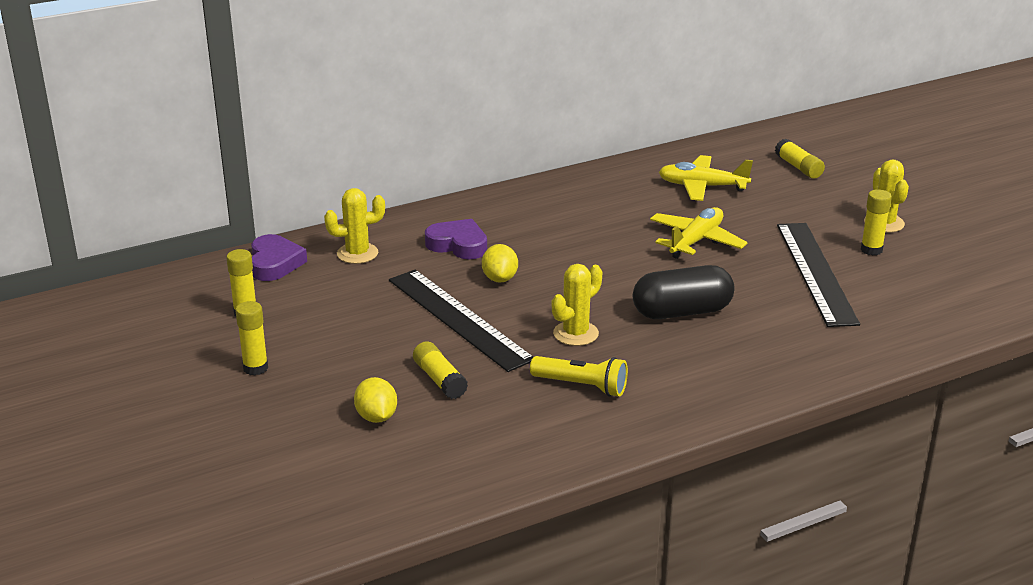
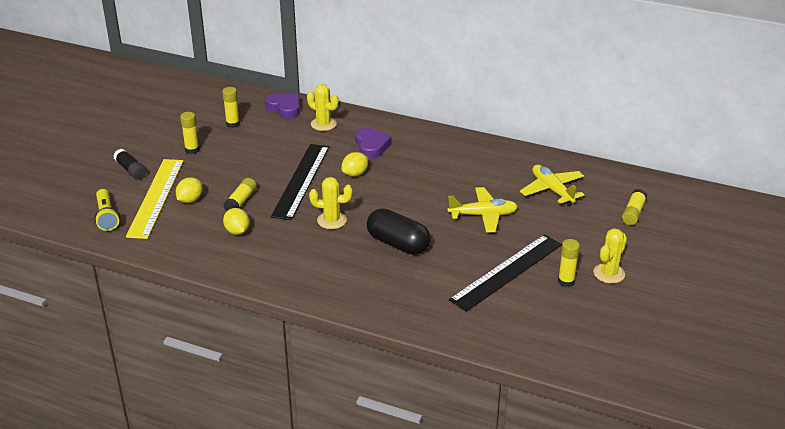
camera: 50 degrees right, 5 degrees up
(222, 437) = (130, 170): none -> black glue stick
(274, 263) = (284, 108): purple heart -> purple heart turned 90 degrees counterclockwise
(326, 443) = (156, 197): none -> yellow ruler
(504, 409) = (237, 231): none -> yellow lemon
(581, 386) = (285, 244): yellow flashlight -> yellow flashlight (107, 216)

